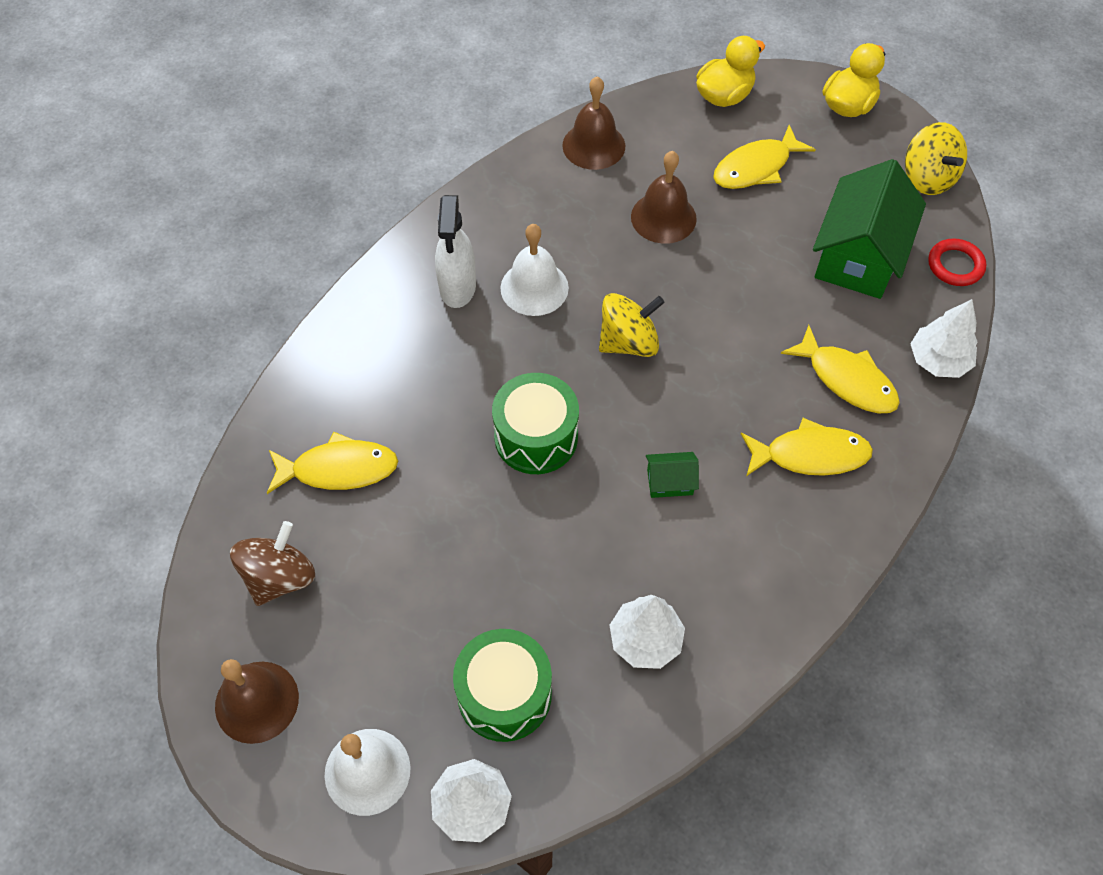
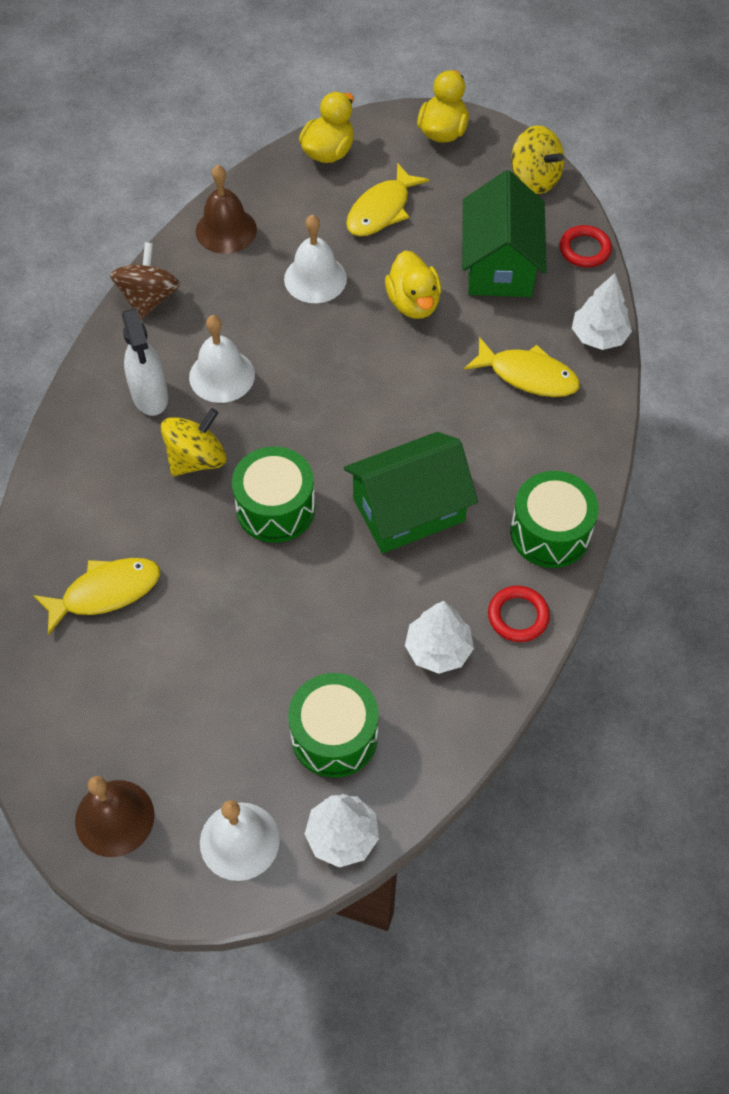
camera: 20 degrees left, 0 degrees up
(280, 577) = (90, 704): brown spinning top -> brown spinning top (149, 298)
(628, 342) = (326, 399): yellow spinning top -> yellow spinning top (197, 459)
(663, 217) = (315, 278): brown bell -> white bell
(670, 482) = (409, 510): green house -> green house, size x2.33
(743, 632) = (518, 616): none -> red ring
(754, 270) = (413, 303): none -> yellow duck
(810, 455) = (520, 449): yellow fish -> none
(810, 554) = (550, 532): none -> green drum

